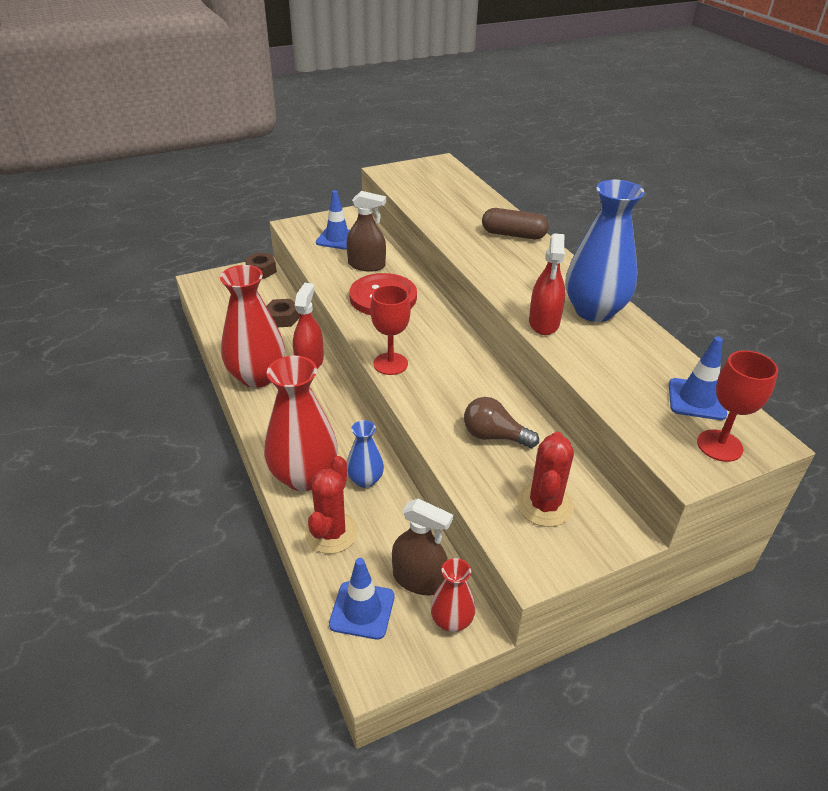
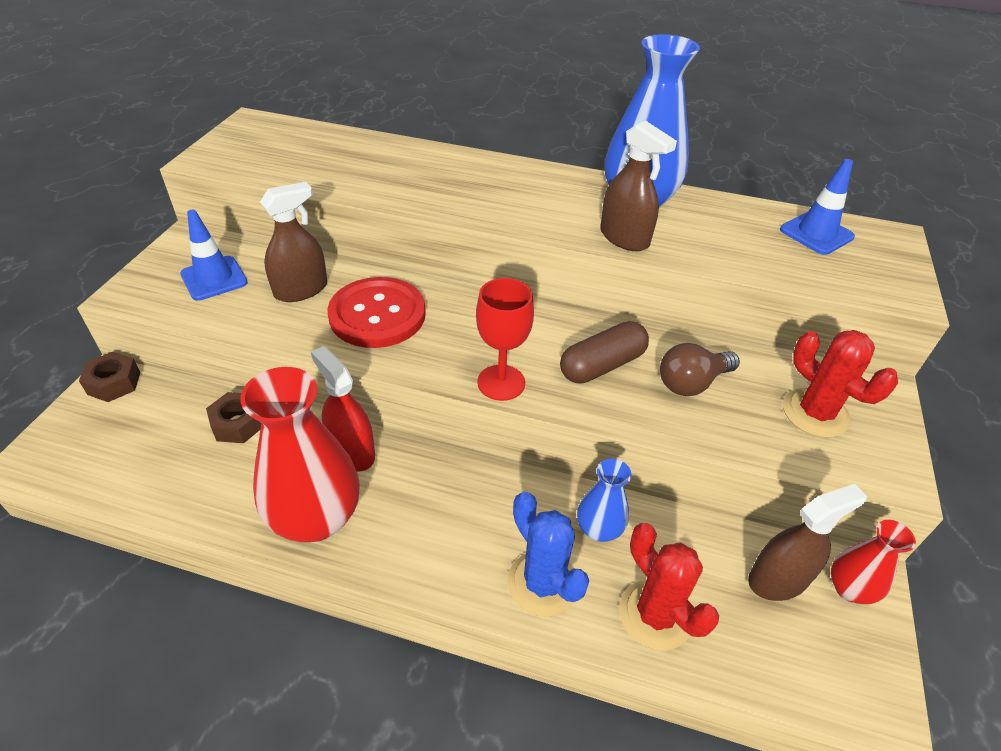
camera: 50 degrees left, 5 degrees up
(304, 476) = (543, 583): red vase -> blue cactus
(362, 610) = (791, 660): blue traffic cone -> none
(513, 235) = (456, 165): brown capsule -> brown capsule (602, 365)
(544, 323) = (624, 238): red spray bottle -> brown spray bottle
(719, 445) = (886, 261): red goblet -> none

